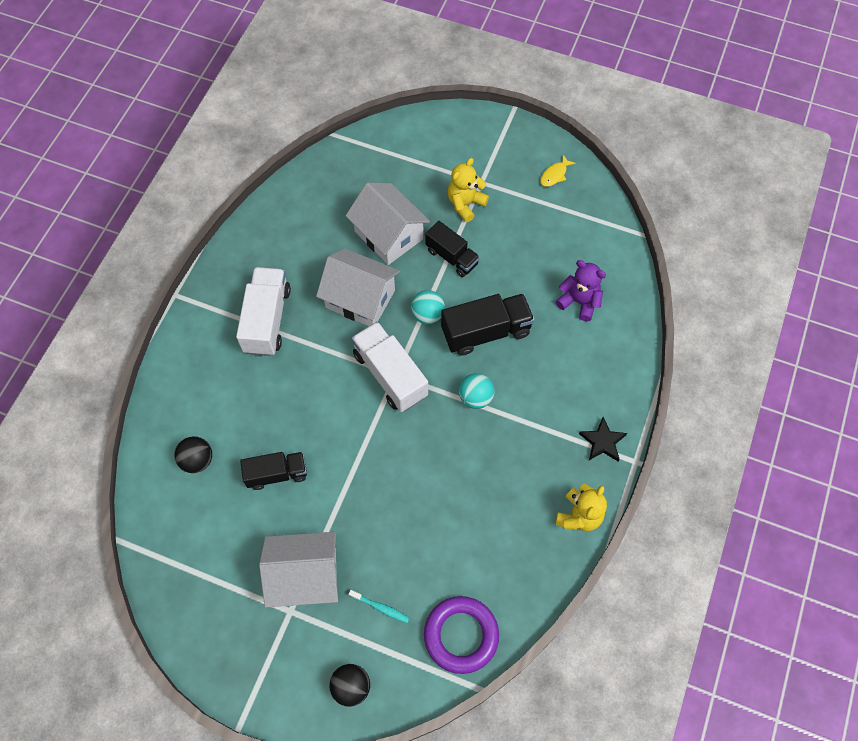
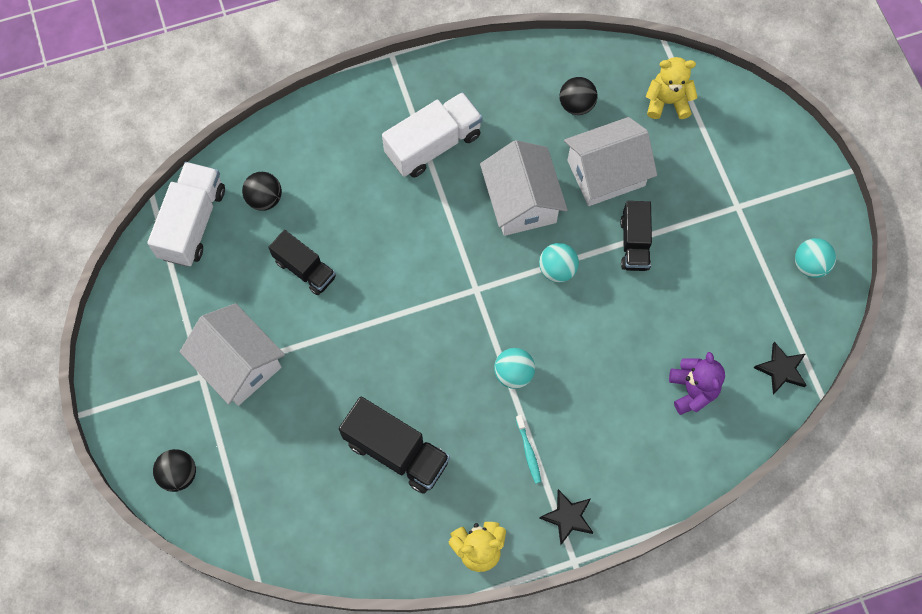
camera: 50 degrees right, 5 degrees up
(325, 215) = (576, 105): none -> black ball
(380, 607) = (261, 445): turquoise toothbrush -> turquoise toothbrush (528, 452)
(388, 235) = (606, 173): white house -> white house turned 60 degrees clockwise
(390, 375) = (471, 285): white truck -> white truck (192, 223)
(461, 635) = (290, 529): purple ring -> none
(465, 204) = (700, 211): yellow teddy bear -> yellow teddy bear (667, 102)
(486, 332) = (585, 332): black truck -> black truck (396, 451)
(554, 175) = (810, 265): yellow fish -> turquoise ball
(608, 243) = (781, 369): none -> black star

